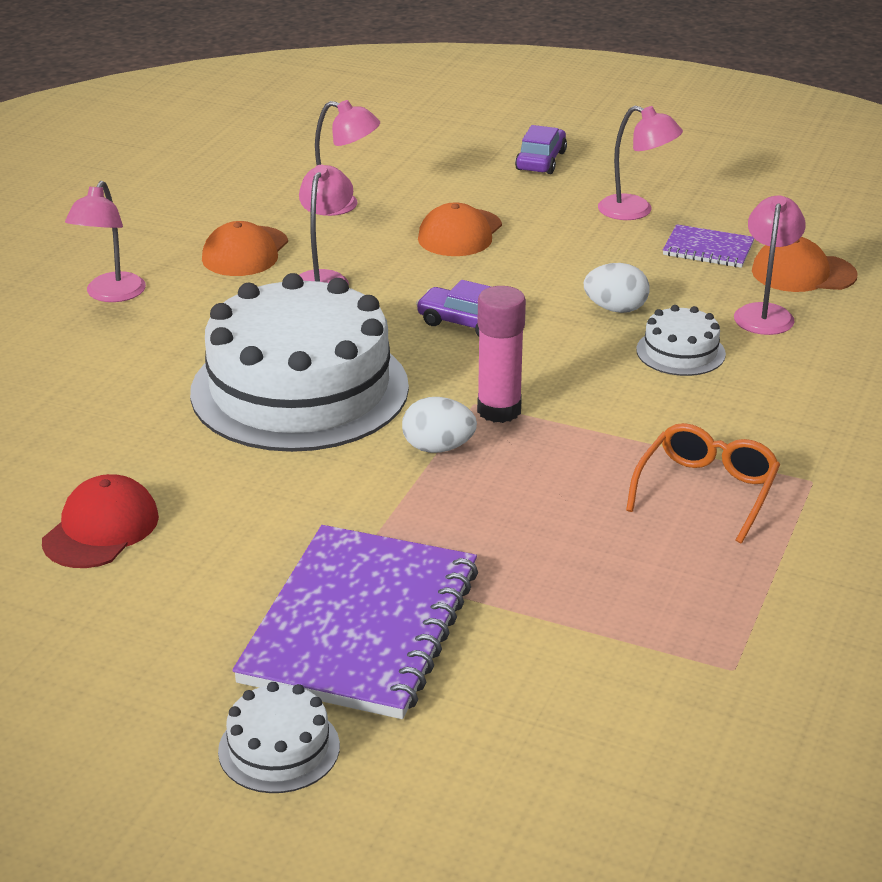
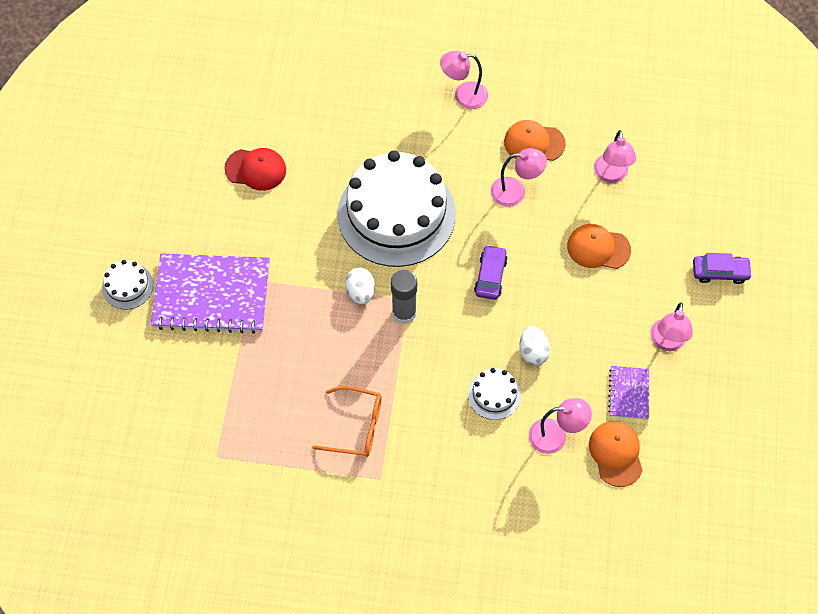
camera: 75 degrees right, 30 degrees up
(499, 410) = (404, 313): pink glue stick -> grey glue stick

